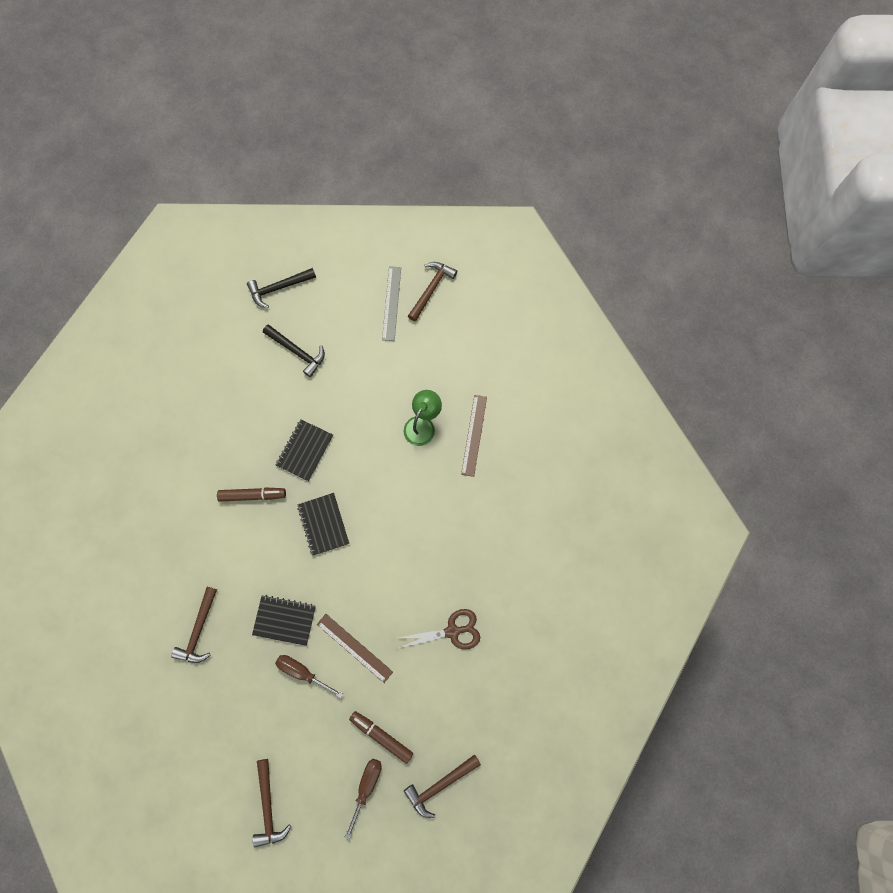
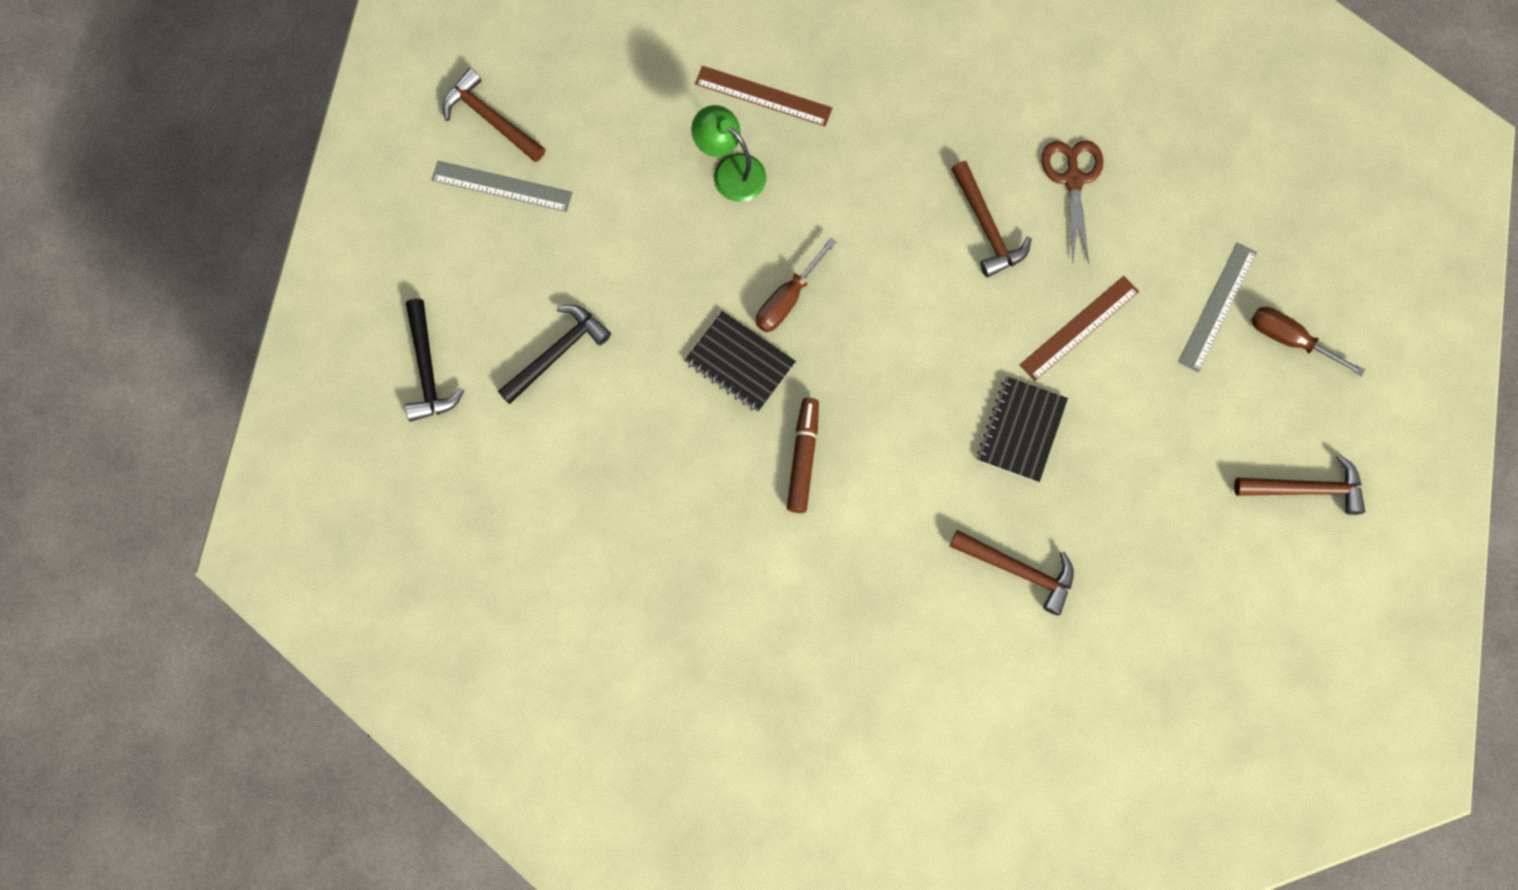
camera: 80 degrees left, 0 degrees up
(303, 672) = (1107, 412): brown screwdriver -> brown screwdriver (788, 299)
(323, 524) = (872, 349): black notebook -> none
(381, 736) = (1217, 307): brown marker -> grey ruler
(440, 785) = (1296, 234): brown hammer -> brown hammer (987, 227)

